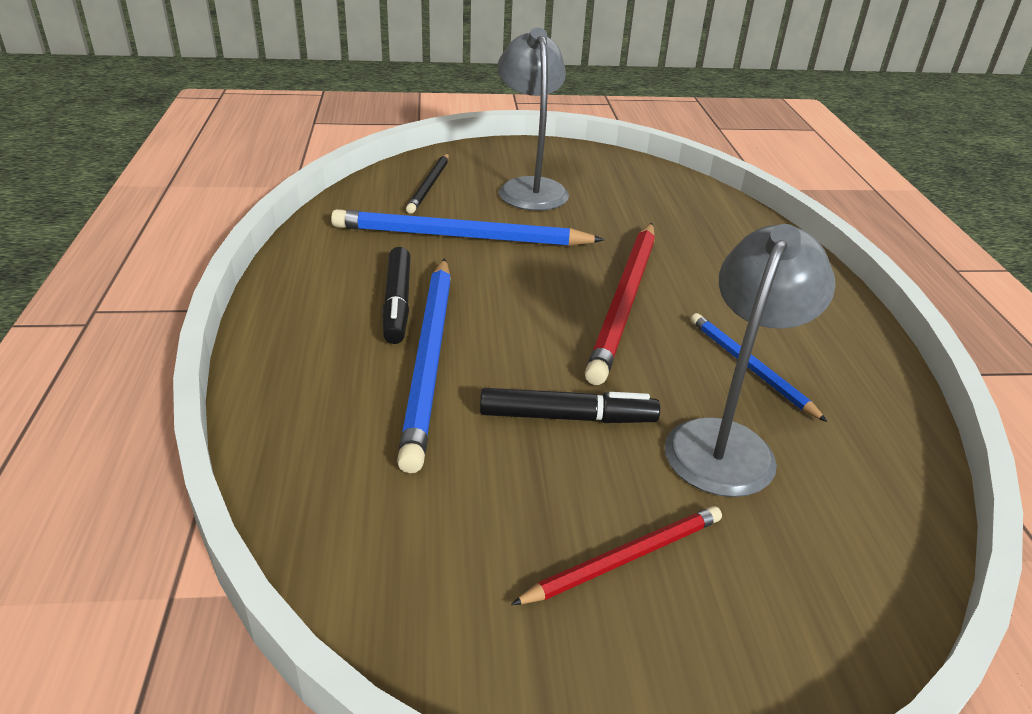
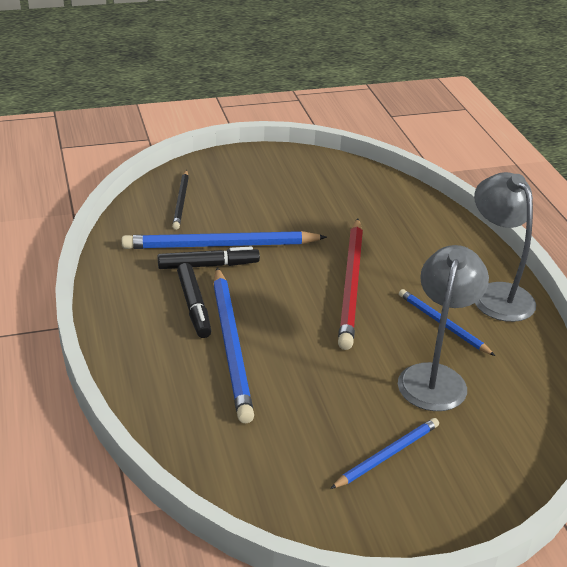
camera: 10 degrees left, 0 degrees up
(530, 188) = (259, 195): grey lamp -> grey lamp (496, 294)
(566, 417) = (332, 374): black marker -> black marker (208, 265)
(624, 558) = (387, 455): red pencil -> blue pencil

